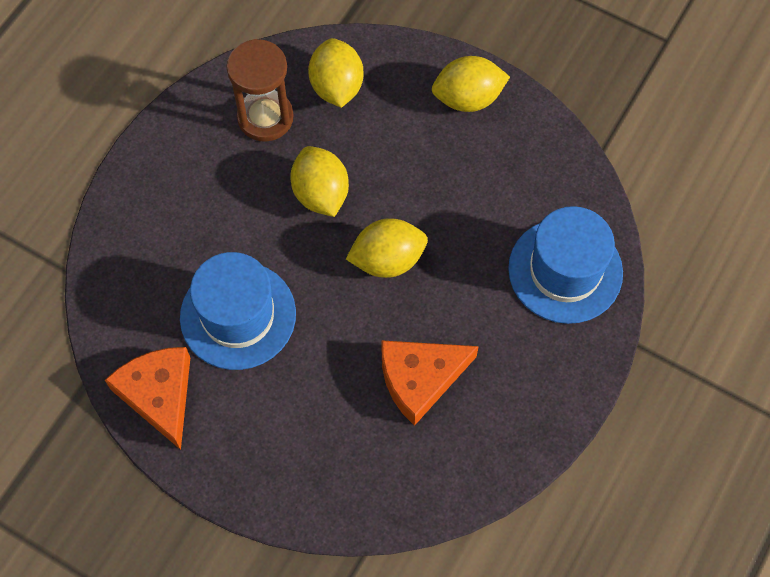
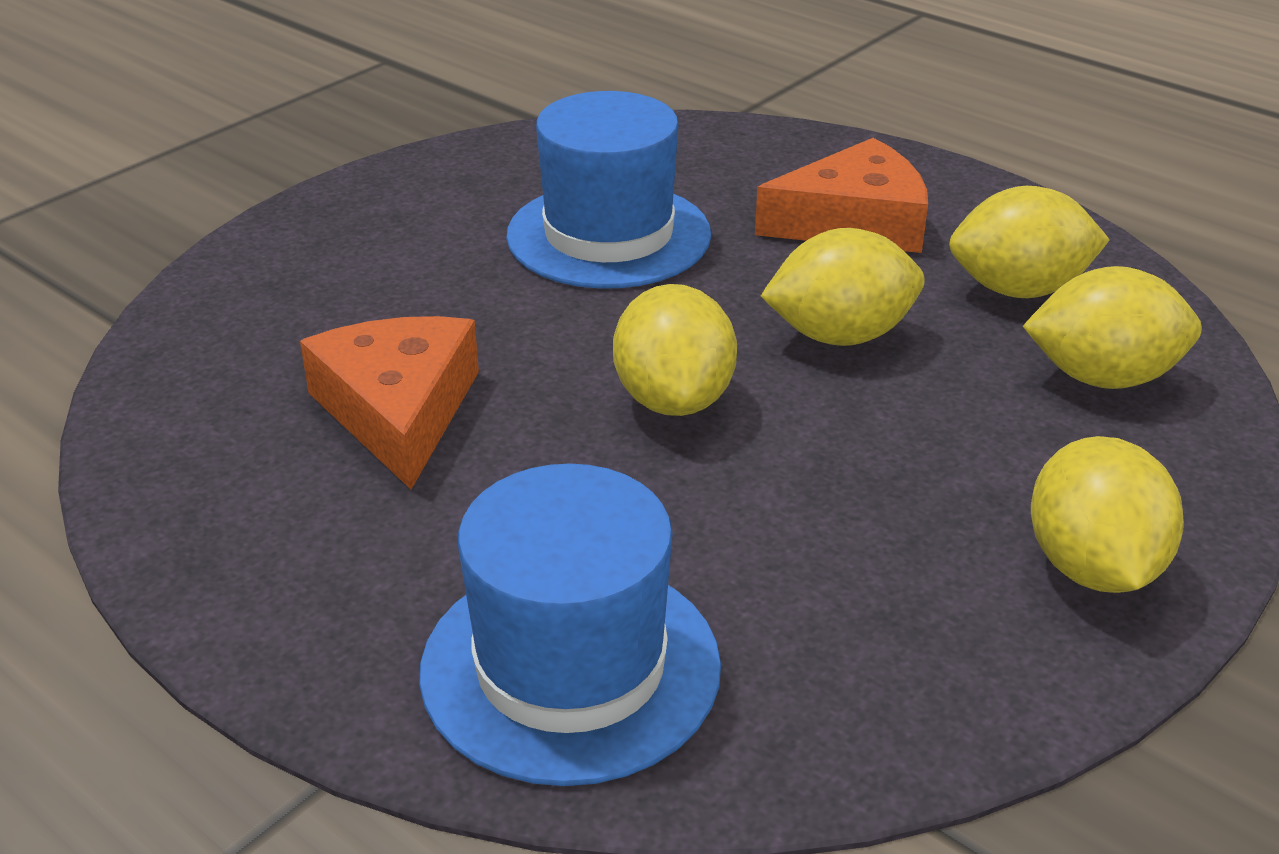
camera: 100 degrees right, 30 degrees down
(159, 394) = (498, 165): orange cheese -> orange cheese (855, 222)
(265, 117) = (1018, 290): brown hourglass -> yellow lemon

